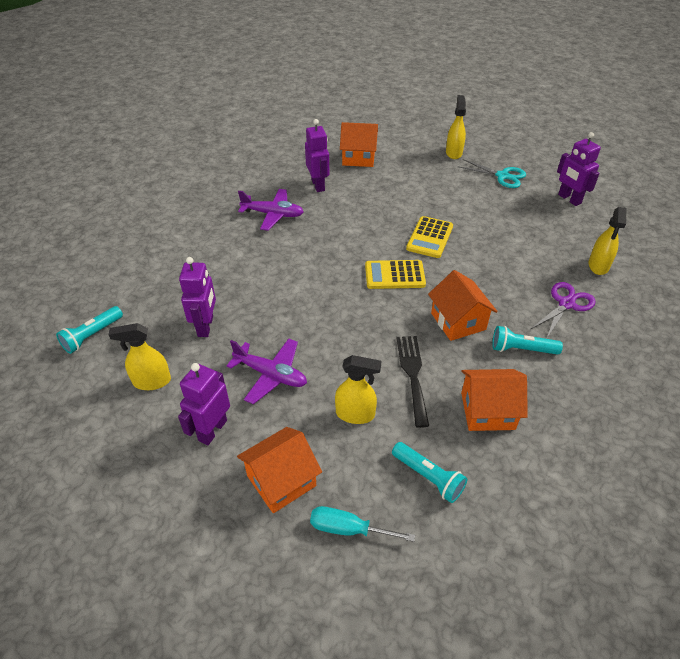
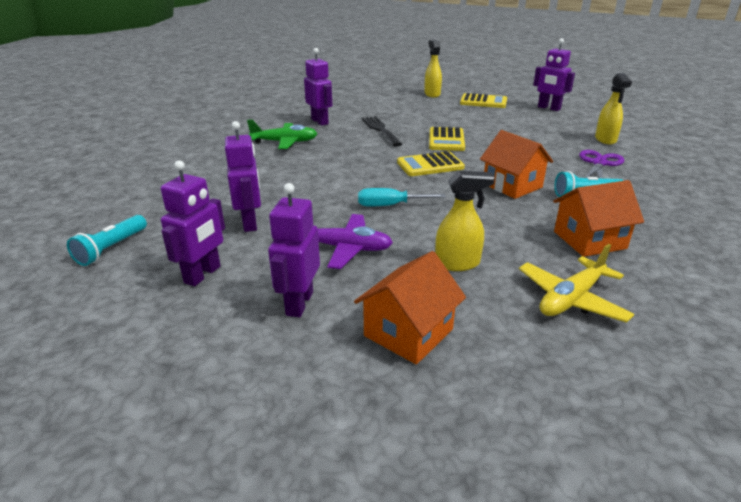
camera: 15 degrees left, 15 degrees down
(151, 381) = (203, 275): yellow spray bottle -> purple robot
(273, 214) = (285, 142): purple plane -> green plane
(348, 529) = (516, 360): turquoise screwdriver -> turquoise screwdriver (390, 205)
(358, 158) = (348, 104): orange house -> none
(412, 374) = (496, 226): black fork -> black fork (380, 129)
(428, 477) = (571, 299): turquoise flashlight -> yellow plane
(502, 176) = (483, 102): turquoise scissors -> yellow calculator

